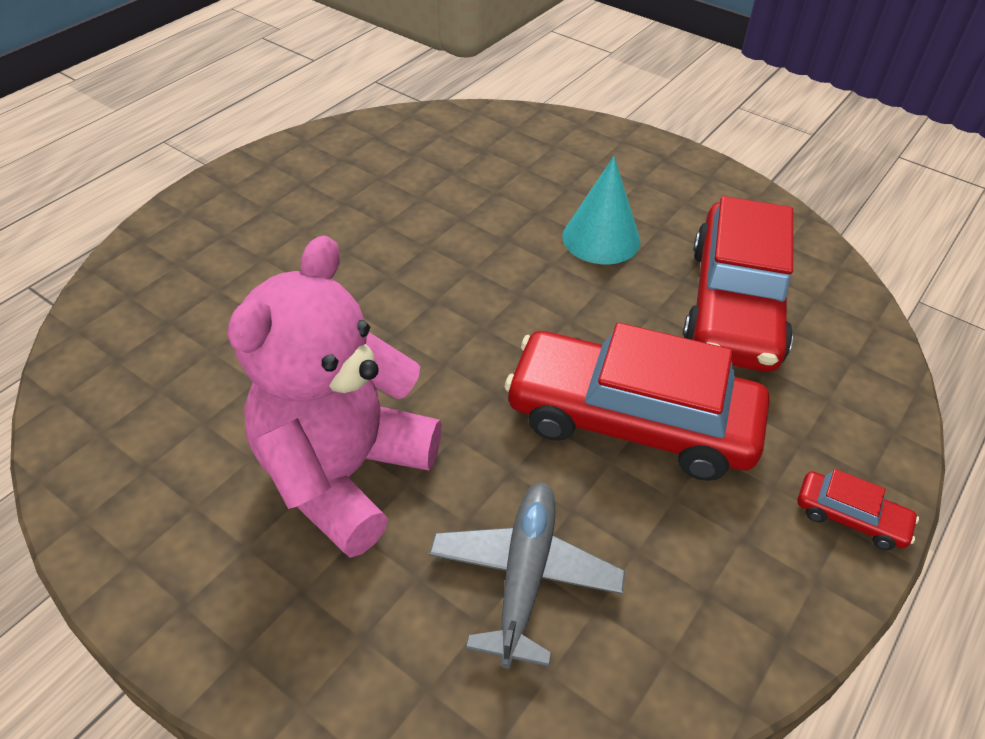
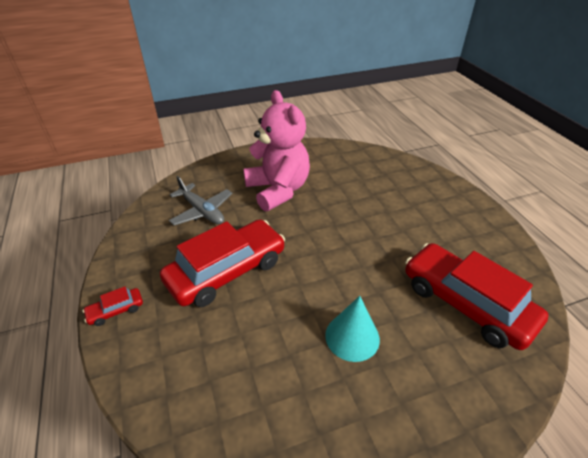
camera: 125 degrees right, 5 degrees down
(734, 305) = (251, 366): red car -> red car (465, 303)

